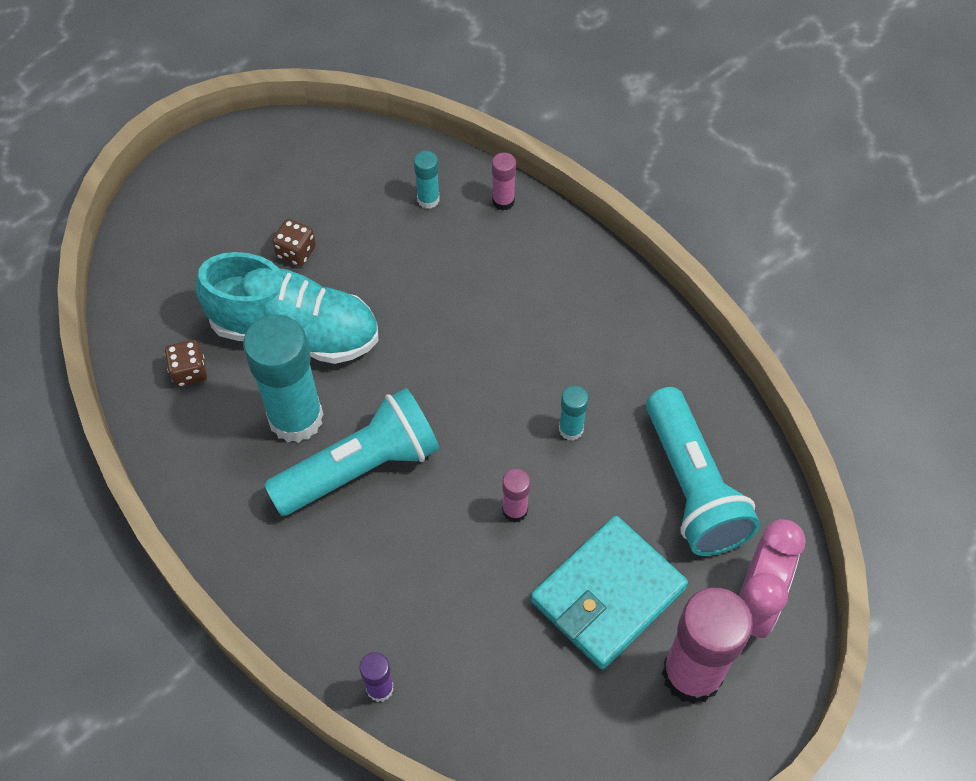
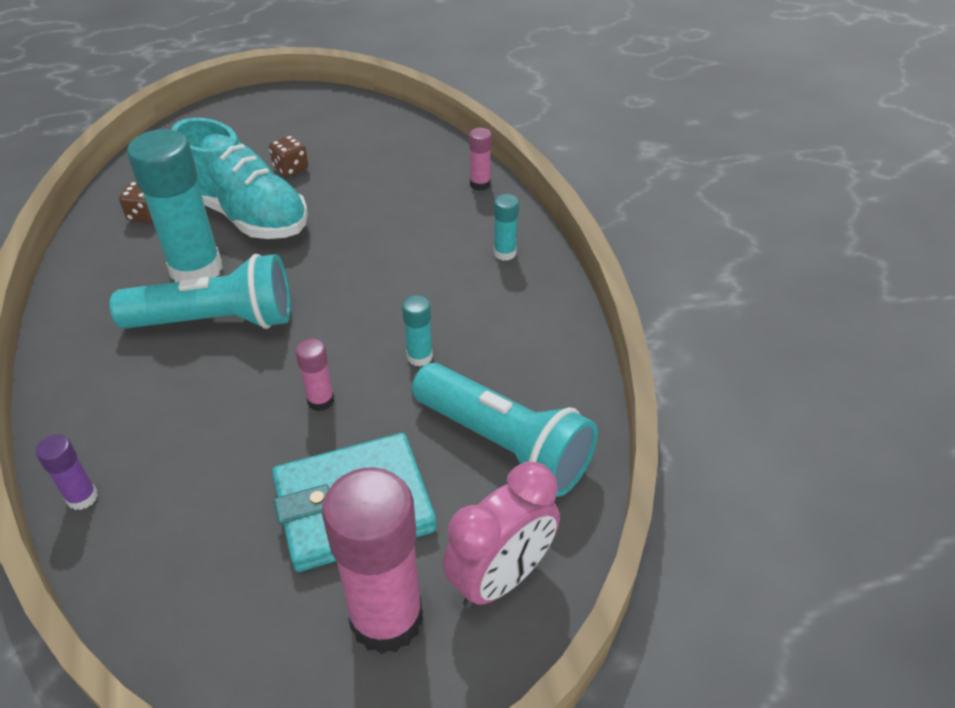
camera: 25 degrees right, 15 degrees down
(428, 199) = (419, 166): turquoise glue stick -> turquoise glue stick (504, 253)
(692, 487) = (504, 445): turquoise flashlight -> turquoise flashlight turned 60 degrees counterclockwise

